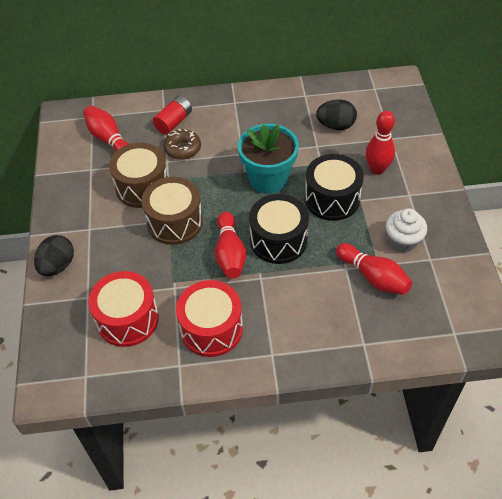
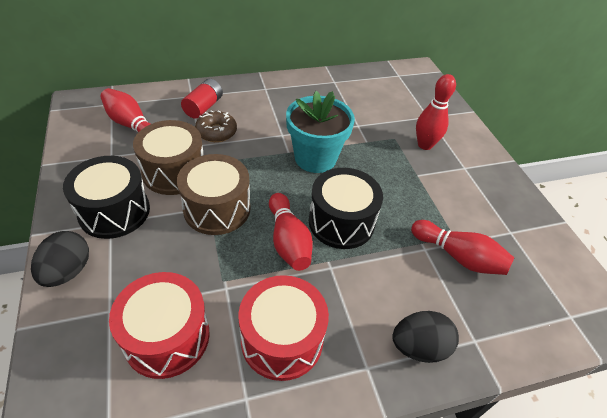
camera: 15 degrees left, 5 degrees down
(332, 199) = (388, 175): black drum -> black drum (114, 211)
(335, 126) = (371, 107): black egg -> black egg (419, 347)
(402, 241) = (475, 215): white cupcake -> none

